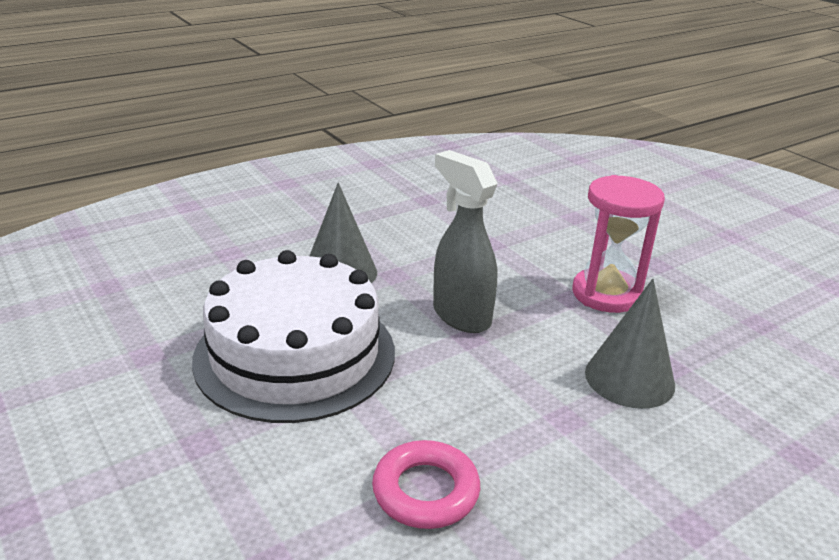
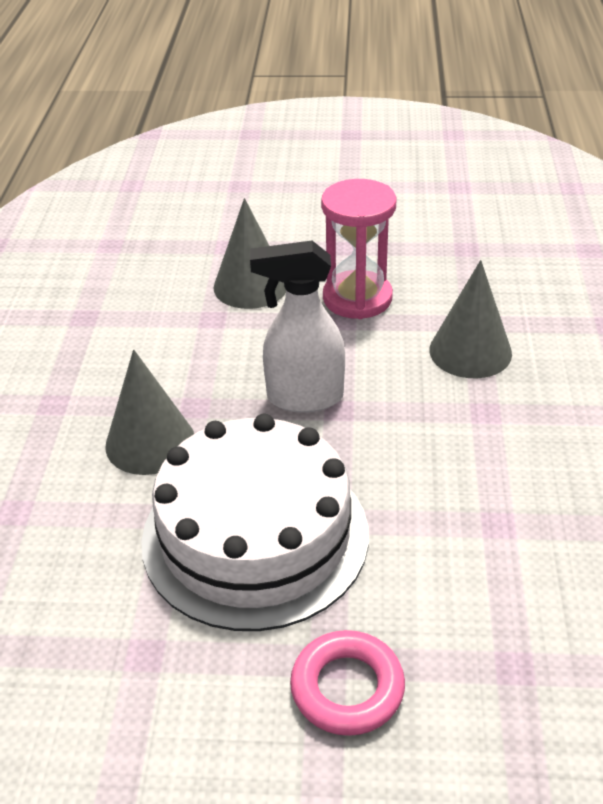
camera: 50 degrees left, 10 degrees up
(425, 491) = (503, 534): pink ring -> pink ring (347, 688)
(460, 316) = (303, 398): grey spray bottle -> white spray bottle
(547, 243) = (250, 286): none -> grey cone

